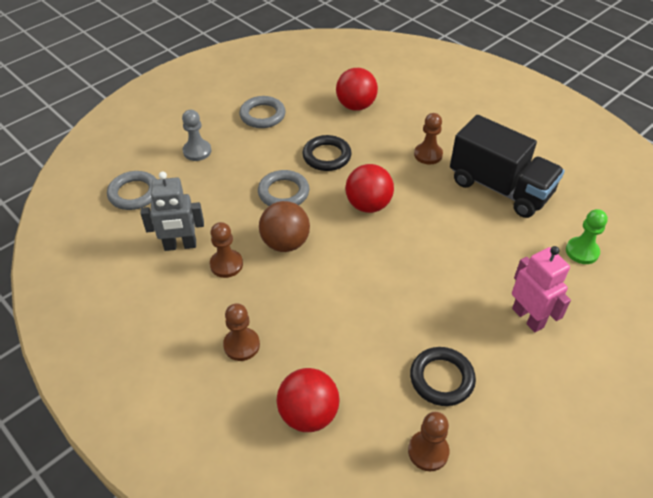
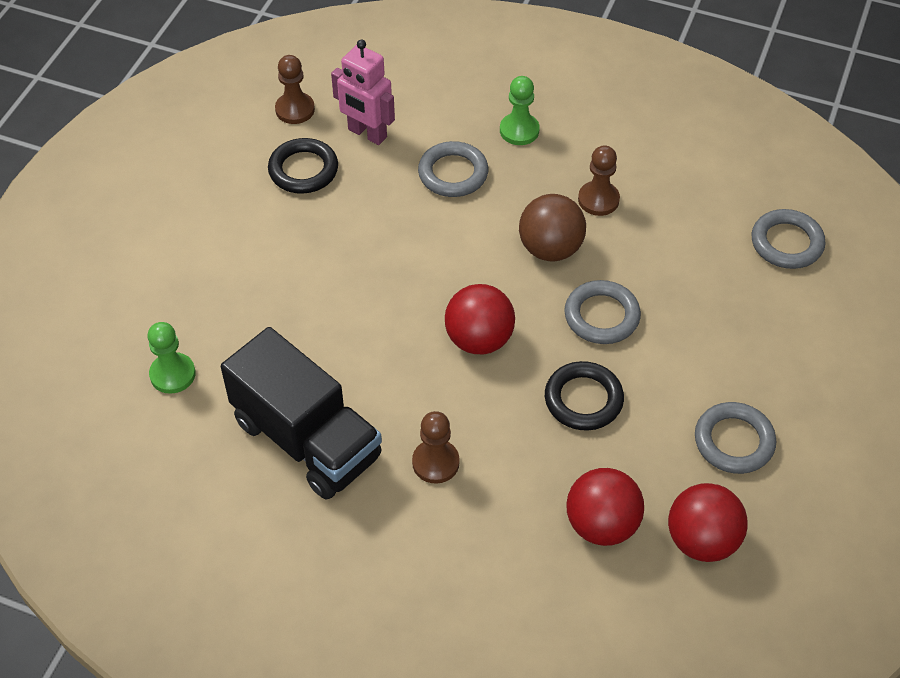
camera: 155 degrees right, 5 degrees up
(180, 245) = (669, 201): grey robot -> none
(197, 151) = (769, 336): grey pawn -> none
(241, 345) = (519, 130): brown pawn -> green pawn
(308, 414) = (417, 100): red ball -> red ball (701, 540)
(318, 326) = (453, 173): none -> grey ring
(500, 188) = (307, 439): black truck -> black truck turned 150 degrees counterclockwise
(528, 317) = (227, 263): pink robot -> pink robot (367, 134)

